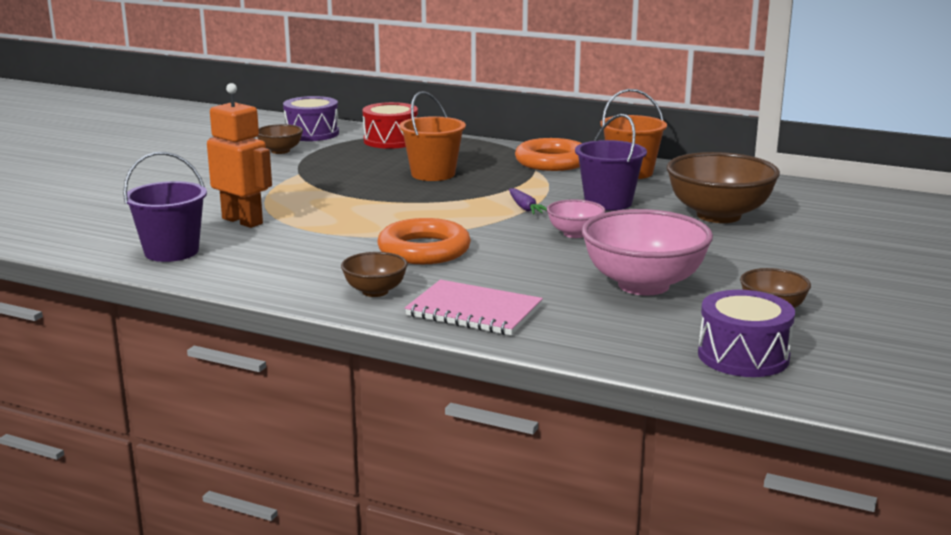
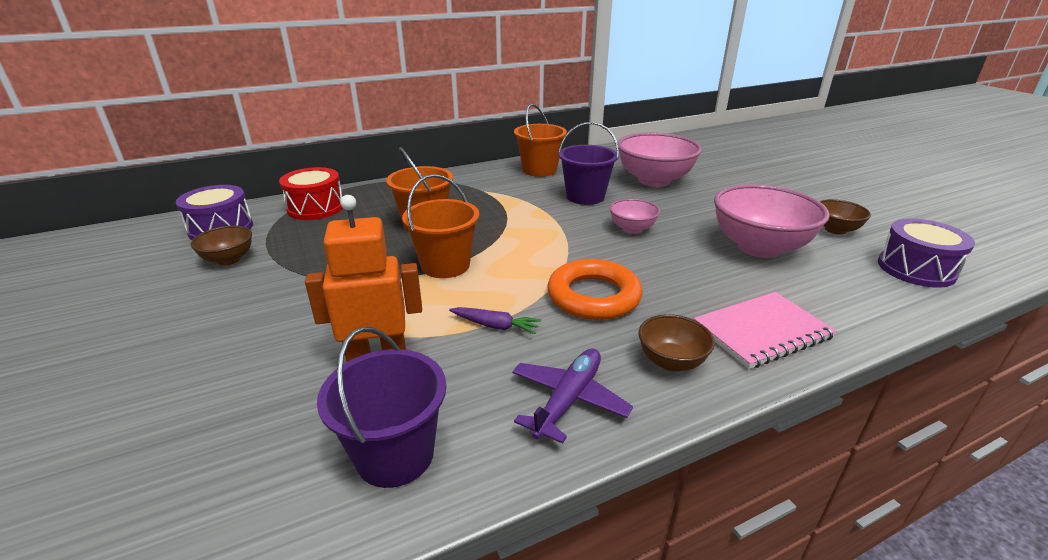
camera: 50 degrees left, 10 degrees up
(281, 275) = (568, 400): none -> purple plane
(382, 199) = (445, 265): none -> orange bucket
(525, 208) = (555, 223): purple carrot -> purple carrot (495, 326)
(552, 162) = (477, 180): orange ring -> none
(718, 215) = (654, 180): brown bowl -> pink bowl

